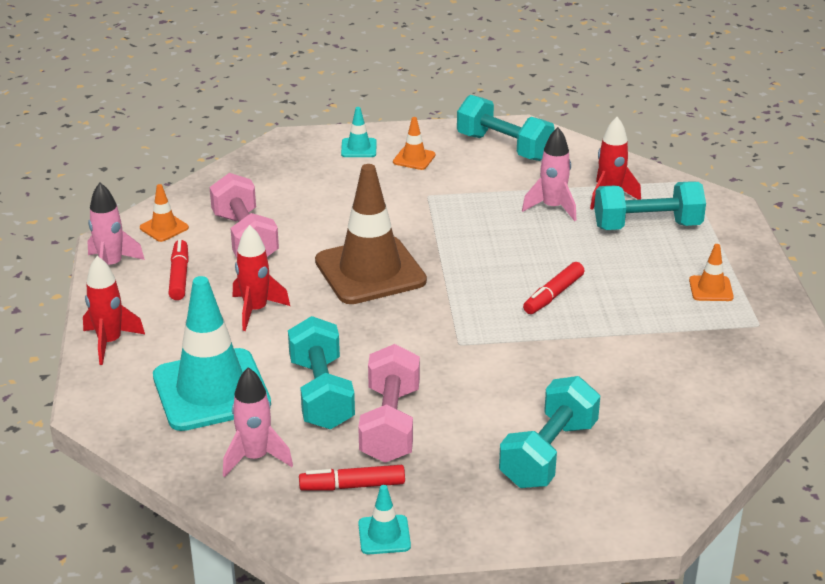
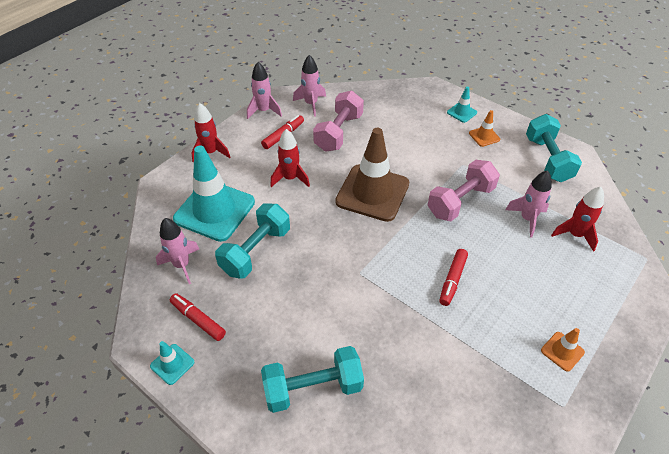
camera: 45 degrees right, 15 degrees up
(164, 228) = (311, 104): orange traffic cone -> pink rocket
(390, 424) = (262, 297): pink dumbbell -> pink dumbbell (460, 201)
(553, 295) = (452, 280): red marker -> red marker turned 60 degrees counterclockwise
(647, 226) = (575, 272): turquoise dumbbell -> none

